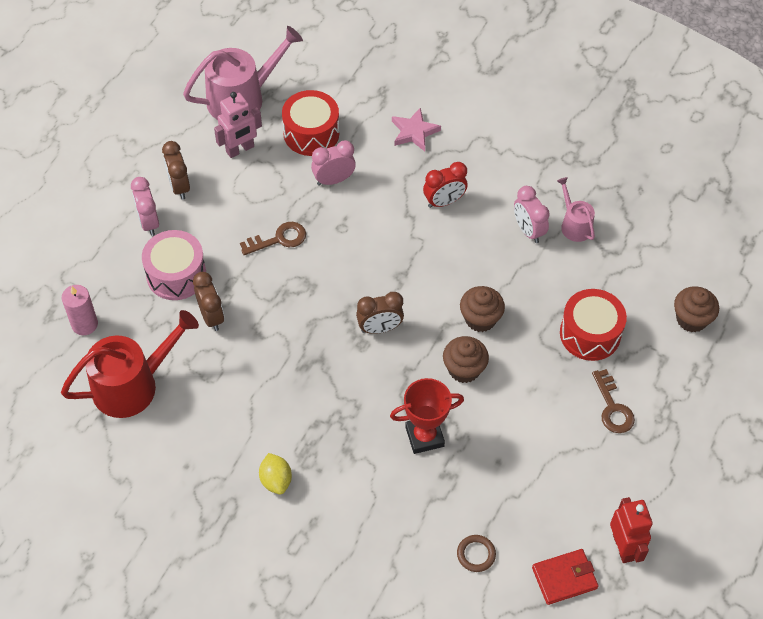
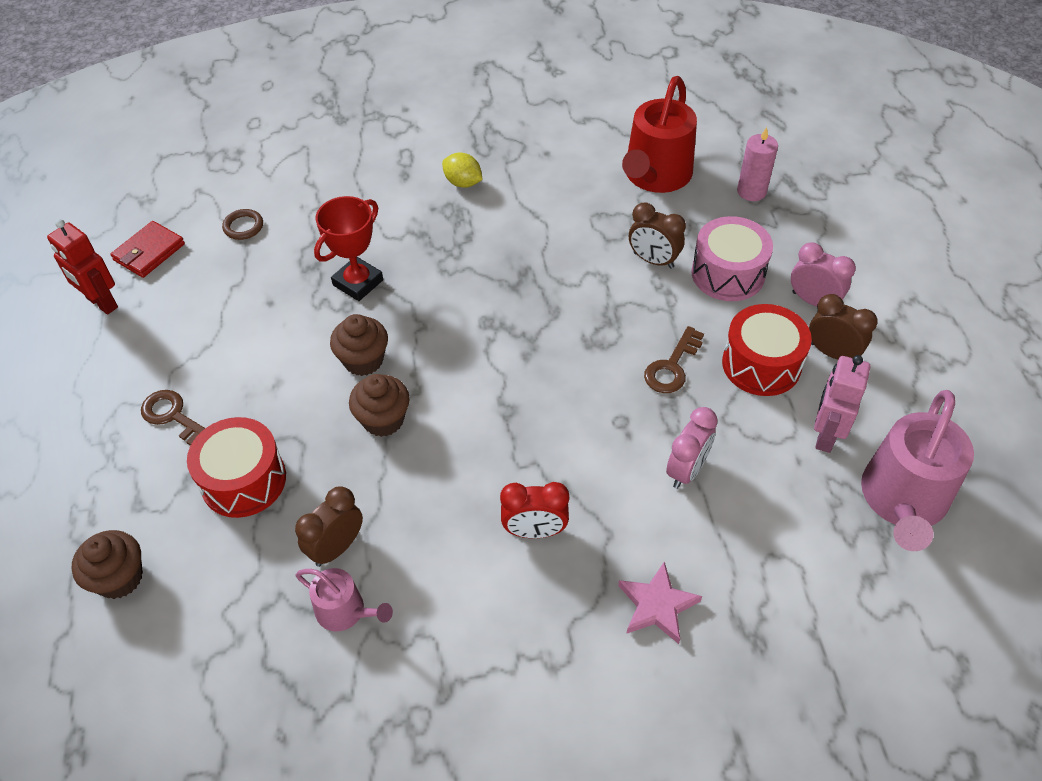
camera: 145 degrees right, 5 degrees down
(311, 133) = (774, 511): red drum -> red drum (761, 364)
(379, 328) = (483, 346): brown clock -> brown clock (336, 547)
(444, 201) = (534, 531): red clock -> red clock turned 120 degrees counterclockwise
(528, 230) = (401, 562): pink clock -> none

